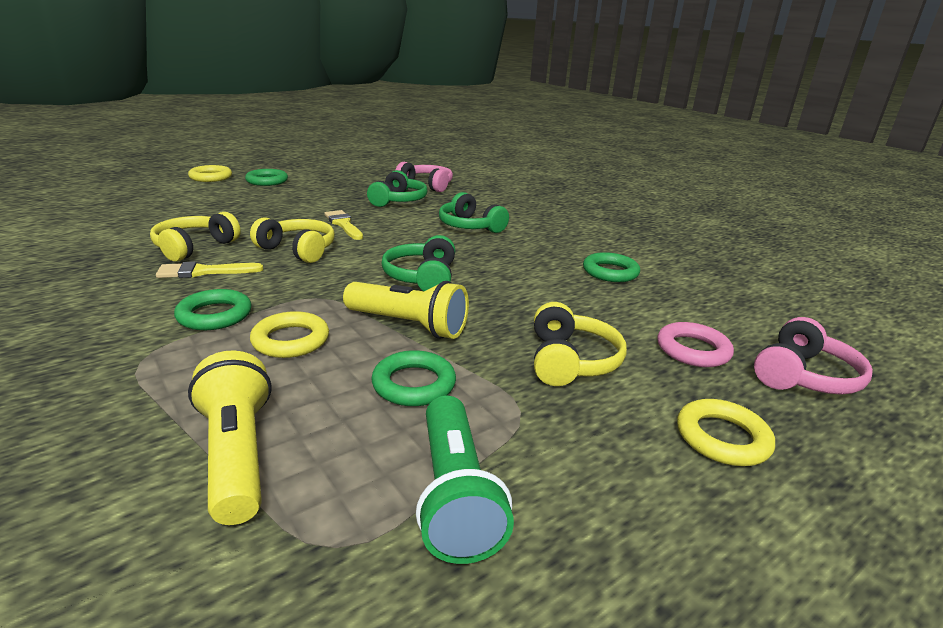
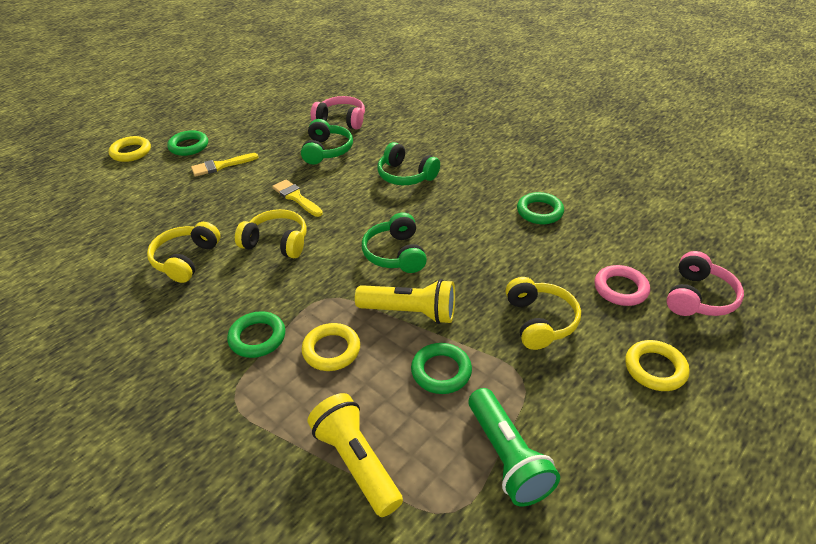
camera: 10 degrees left, 15 degrees up
(204, 272) = (215, 289): yellow brush -> yellow brush (221, 166)

